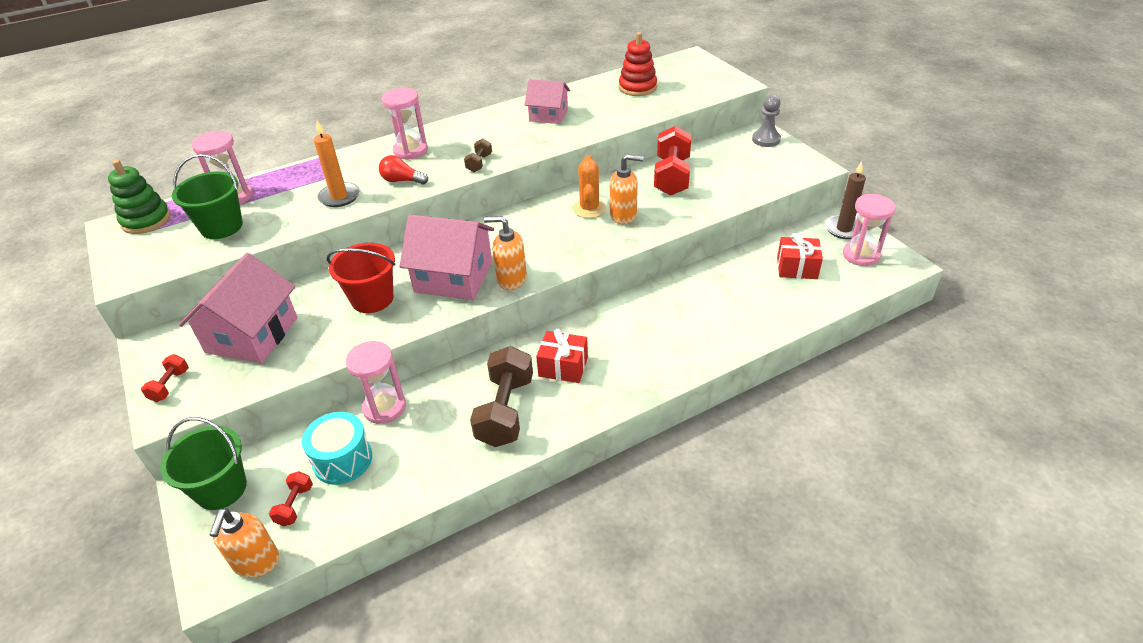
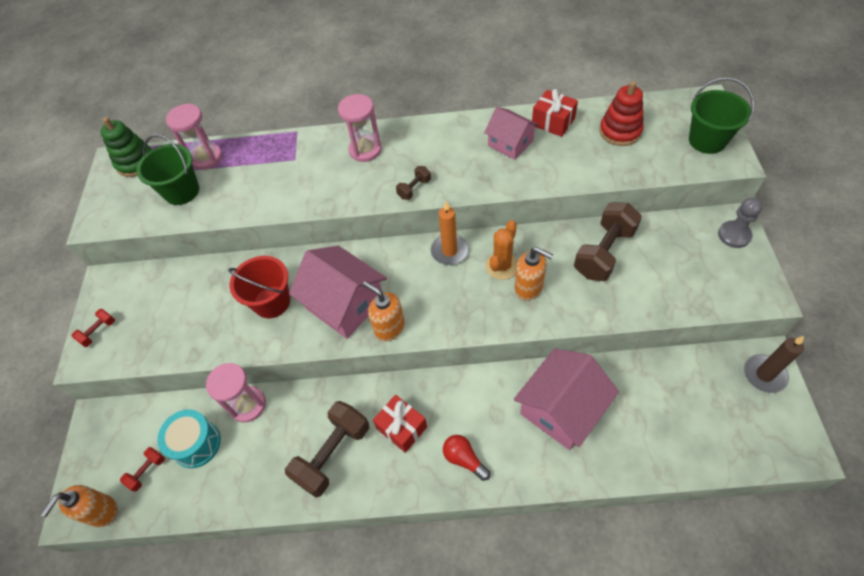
camera: 30 degrees right, 15 degrees up
(221, 489) = (110, 430): green bucket -> green bucket (707, 140)
(252, 335) = (171, 303): pink house -> pink house (561, 409)
(339, 197) = (281, 189): orange candle -> orange candle (449, 251)
(402, 181) = (339, 187): red light bulb -> red light bulb (464, 459)
(671, 176) = (604, 252): red dumbbell -> brown dumbbell
(797, 268) = (682, 406): red gift -> red gift (553, 122)
(861, 255) = (761, 418): pink hourglass -> none

